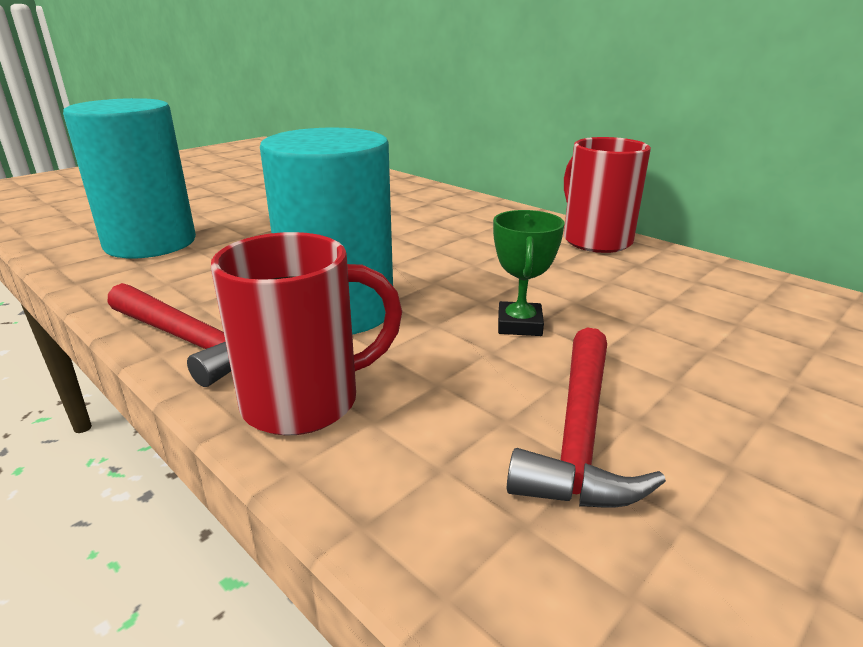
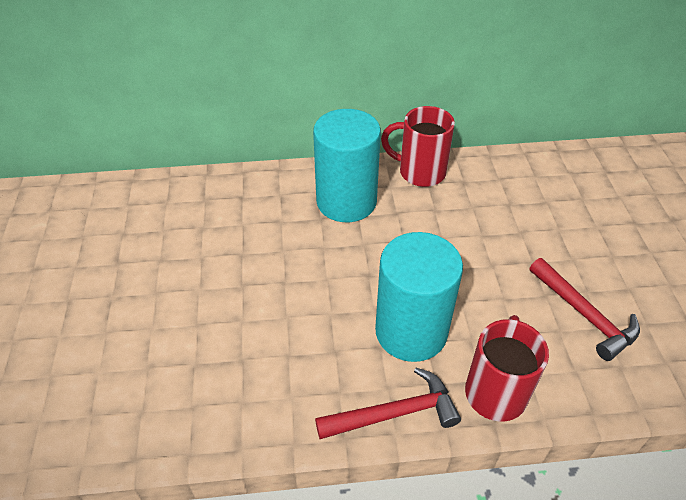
camera: 50 degrees left, 20 degrees up
(150, 243) = (197, 381): turquoise cylinder -> turquoise cylinder (346, 201)
(519, 324) = (488, 271): green trophy -> none

